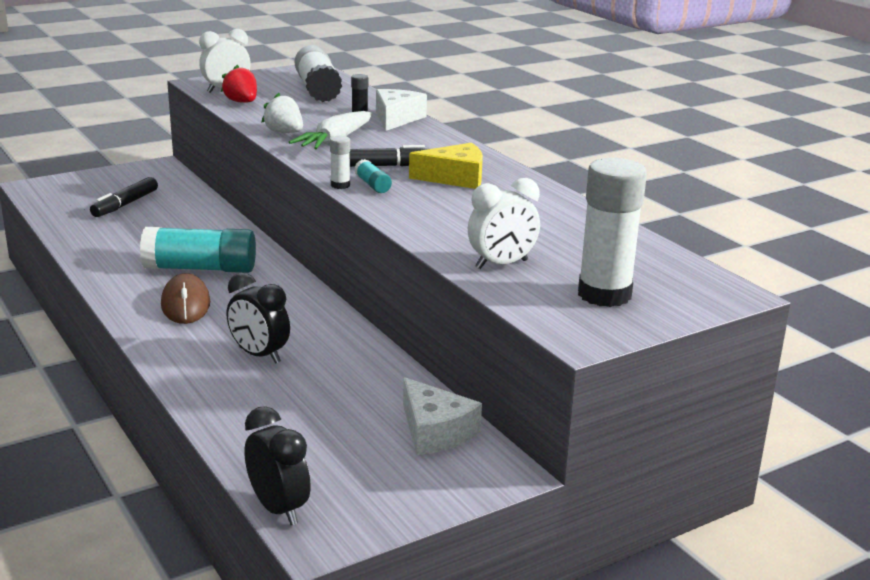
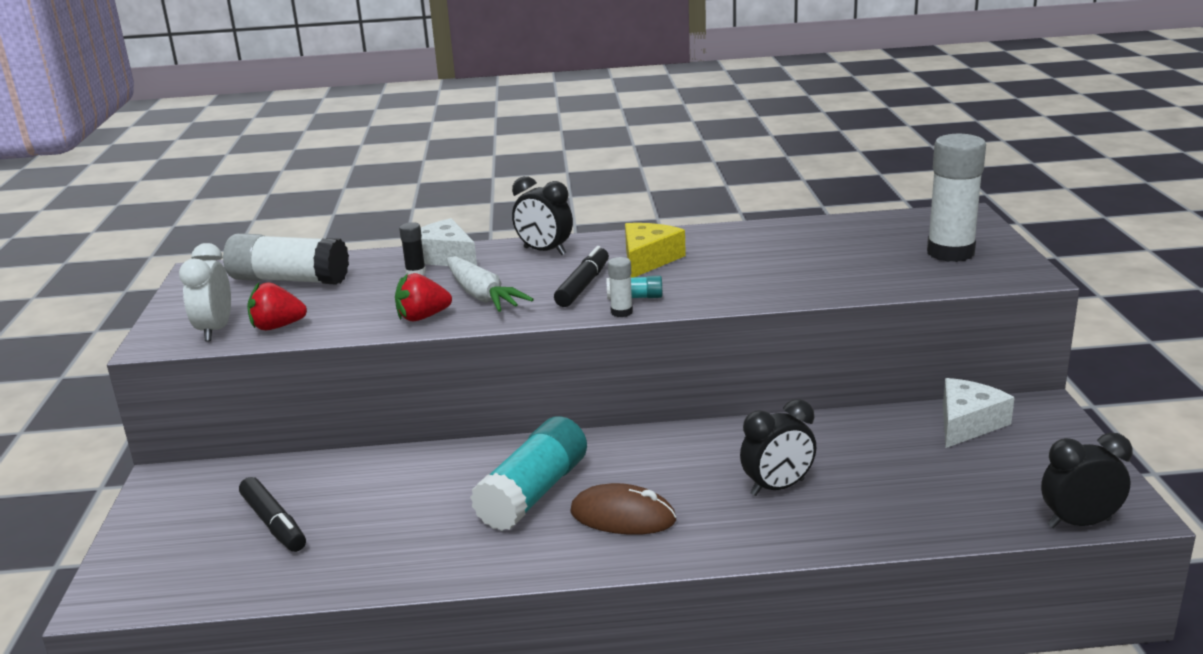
camera: 60 degrees left, 0 degrees up
(284, 132) = (422, 317): white strawberry -> red strawberry
(435, 431) = (967, 423): white cheese -> white cheese turned 45 degrees counterclockwise
(438, 144) = (544, 251): none -> black clock
(501, 264) = (871, 276): white clock -> none

